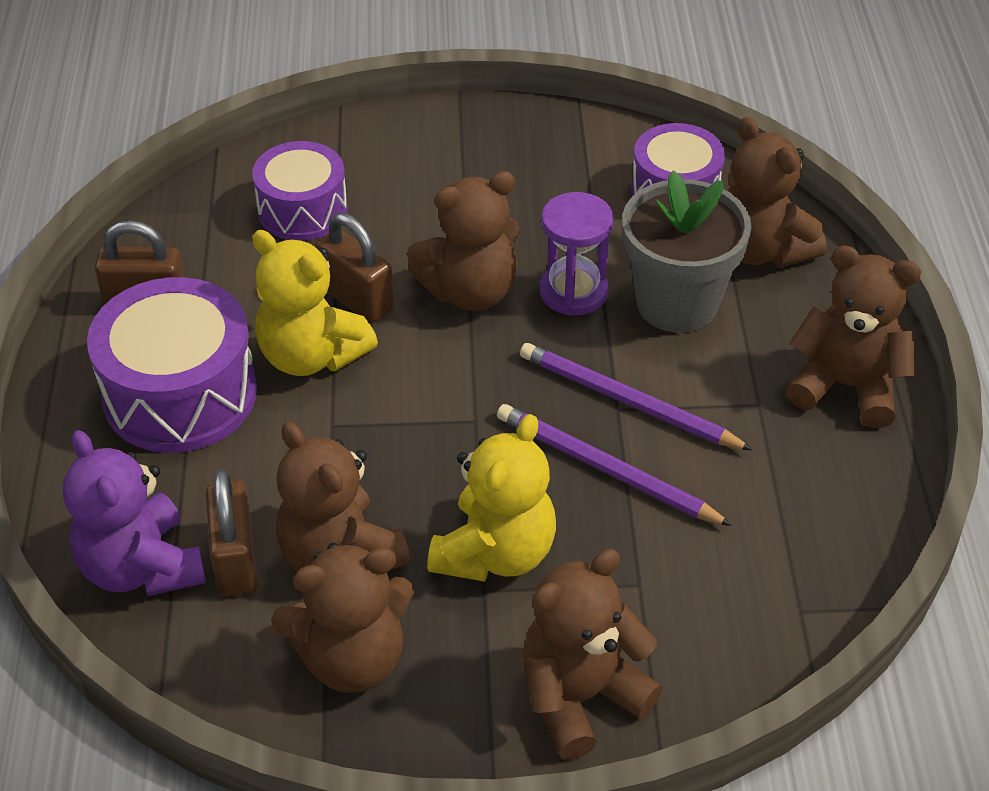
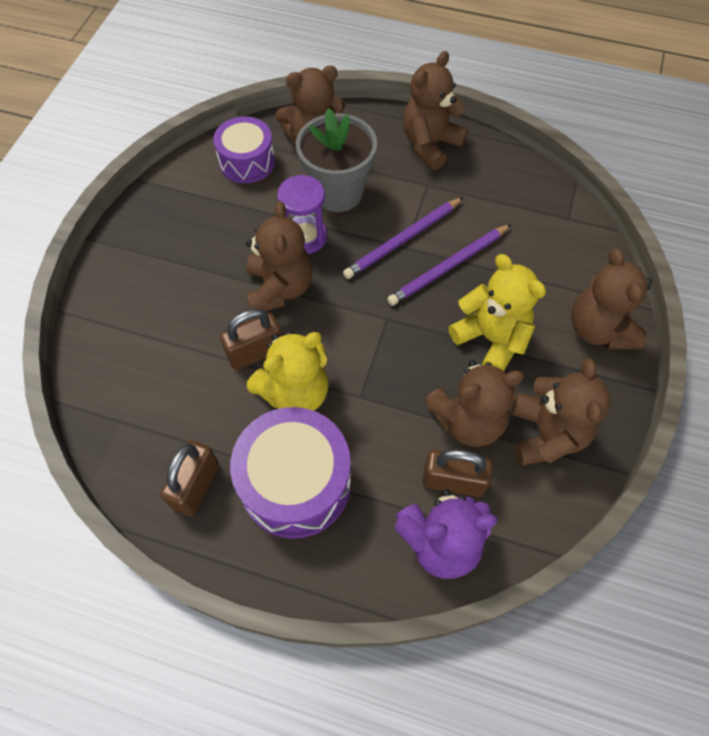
camera: 70 degrees left, 15 degrees up
(302, 210) = (153, 362): purple drum -> none

